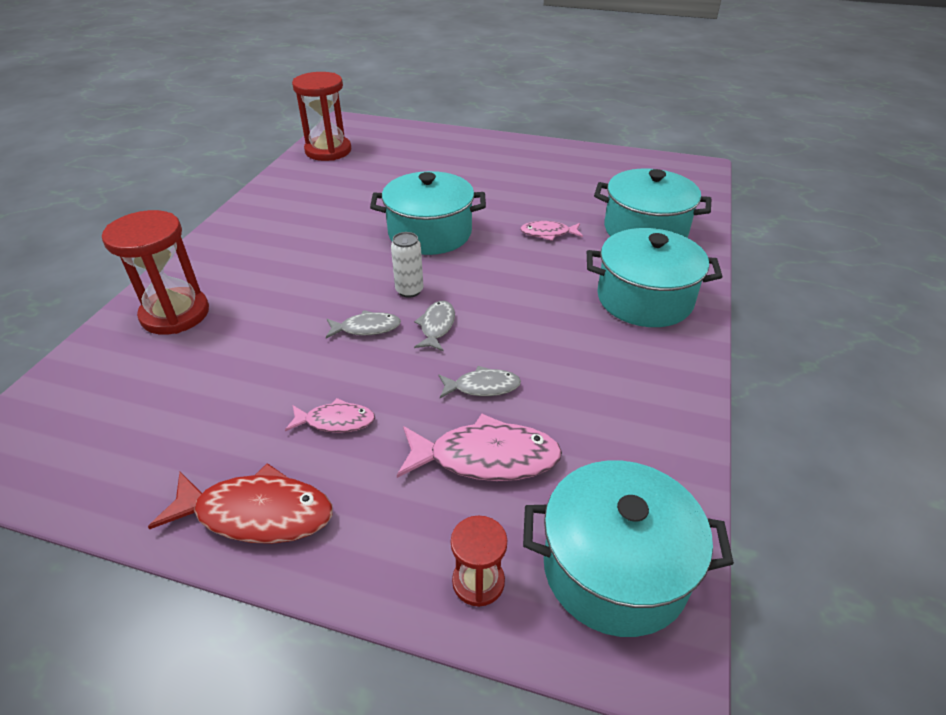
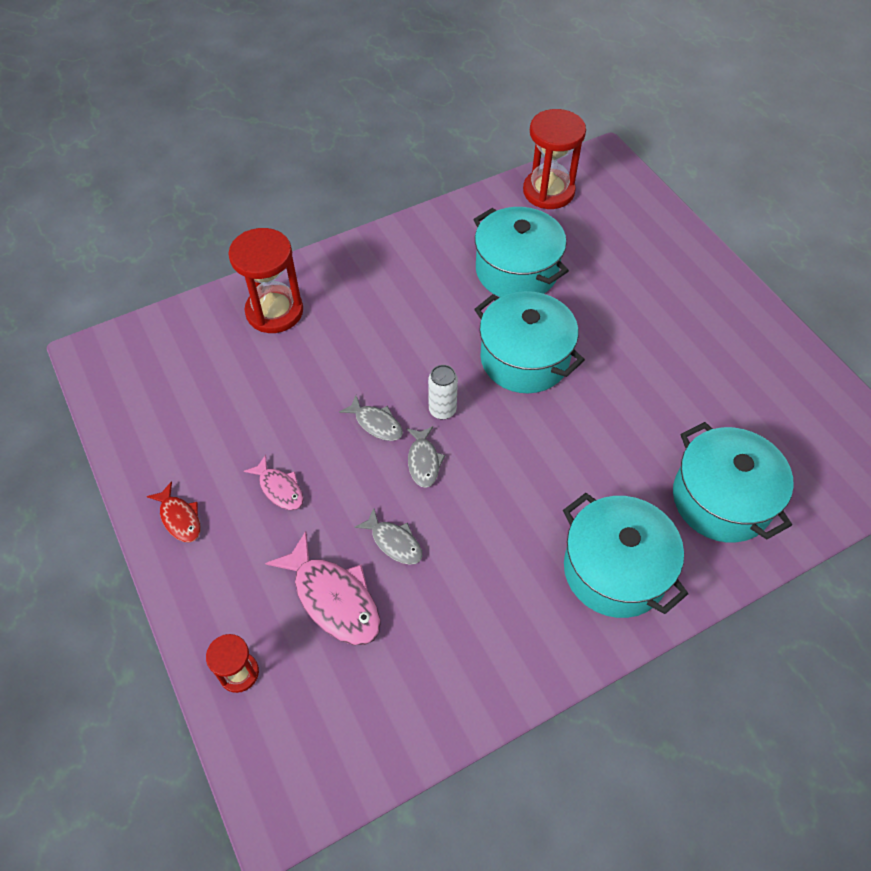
camera: 45 degrees right, 15 degrees up
(257, 513) = (180, 518): red fish -> red fish, size x0.57
(436, 326) = (423, 461): grey fish -> grey fish turned 120 degrees clockwise
(548, 233) = (624, 434): pink fish -> none
(615, 568) = (316, 742): turquoise pot -> turquoise pot (516, 271)

